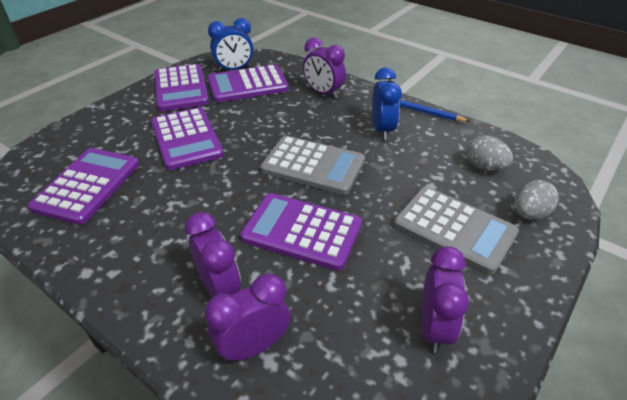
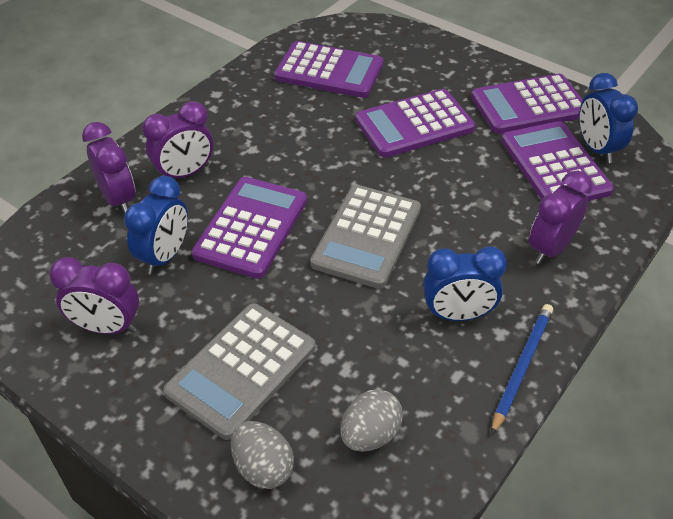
camera: 90 degrees right, 5 degrees up
(339, 291) = (165, 256): none -> blue clock

